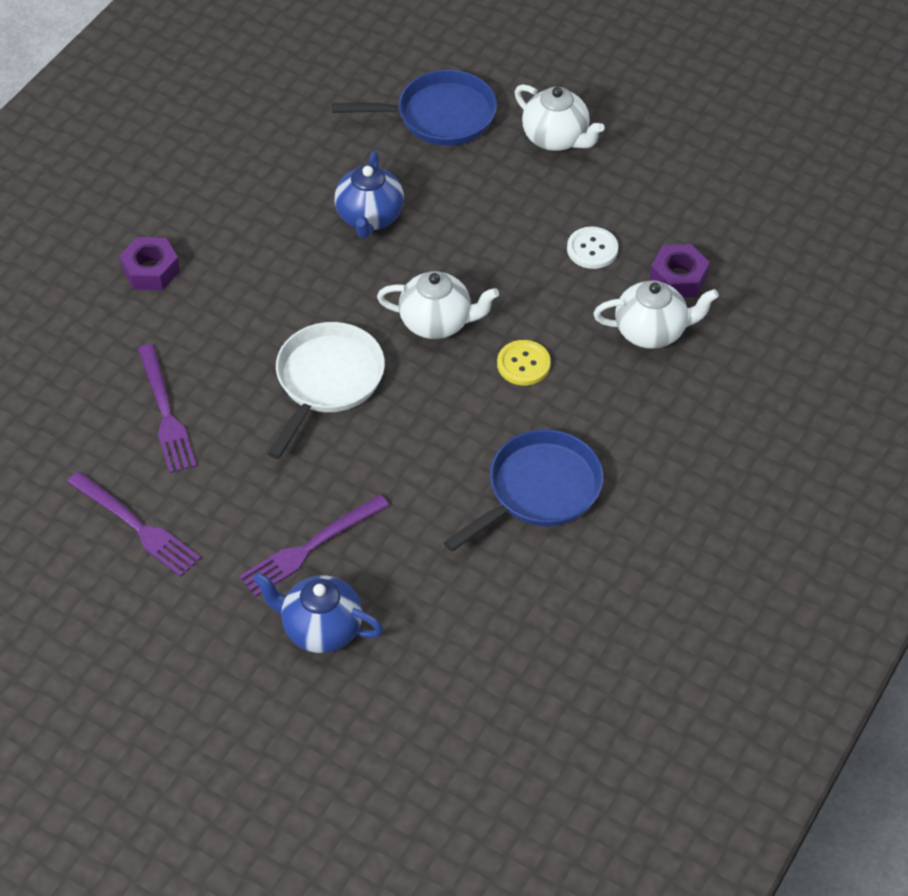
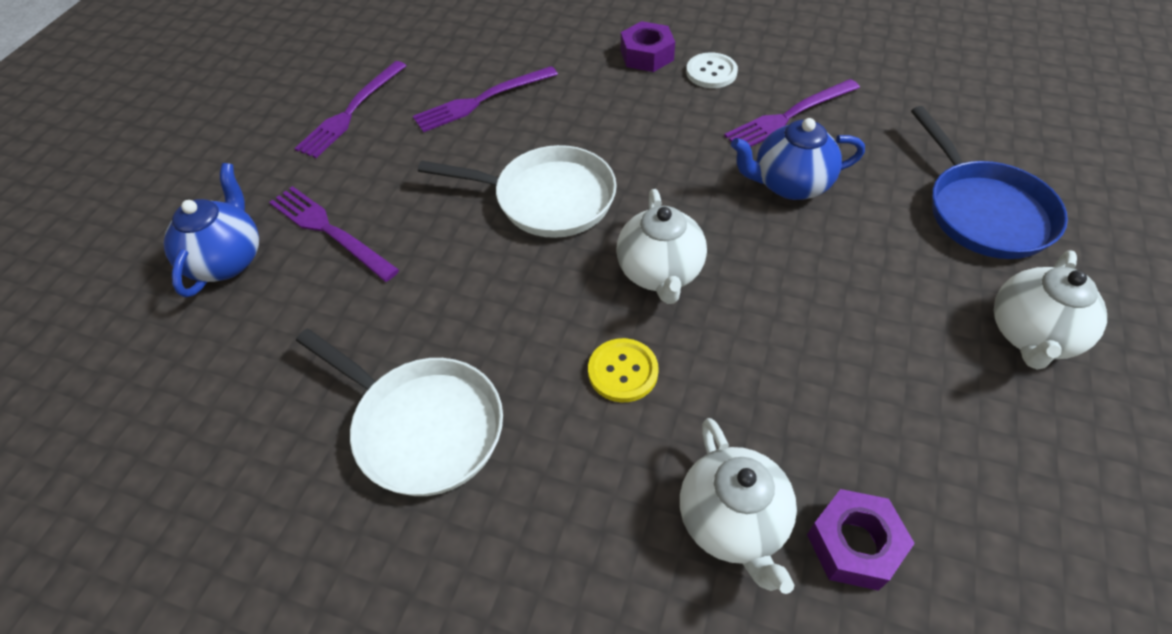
camera: 80 degrees right, 0 degrees up
(285, 192) = (789, 116): none -> purple fork
(538, 491) = (422, 426): blue pan -> white pan
(592, 249) = (853, 415): white button -> white button (711, 72)

